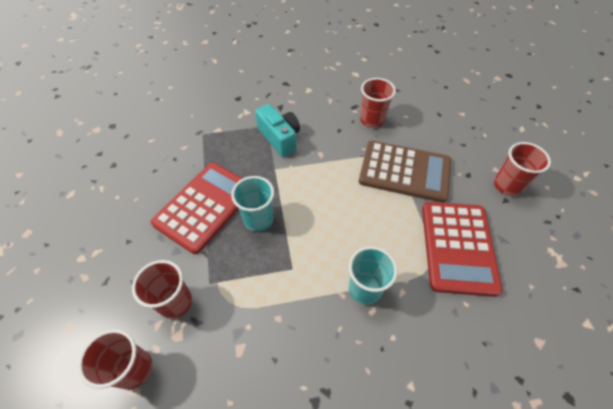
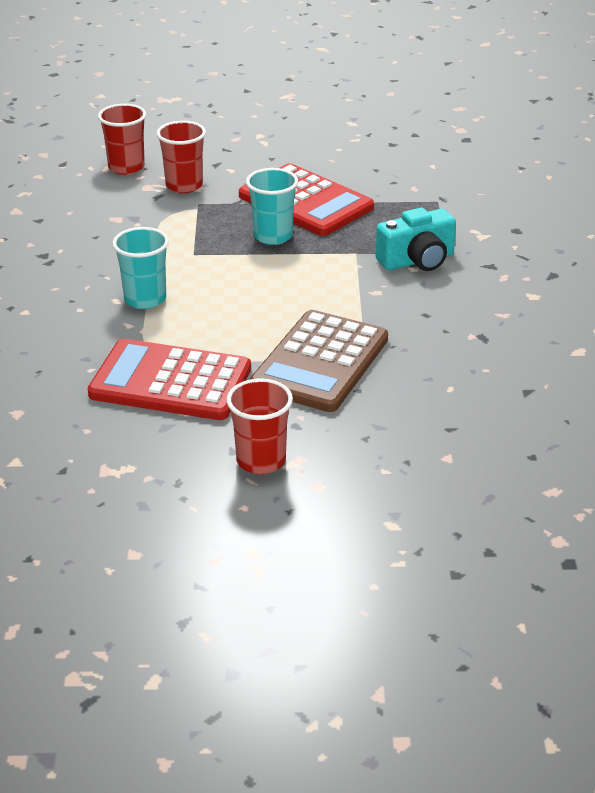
camera: 100 degrees right, 20 degrees down
(372, 120) = (444, 350): red cup -> none

